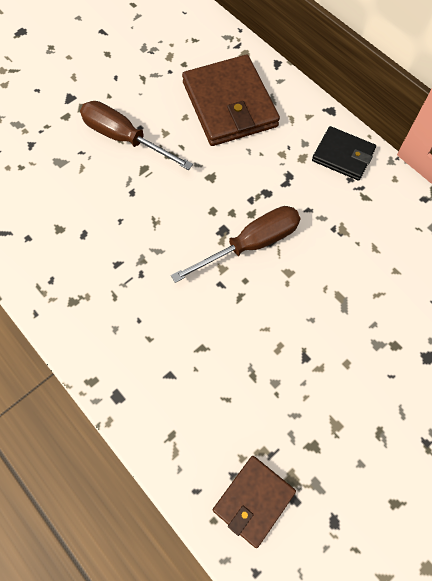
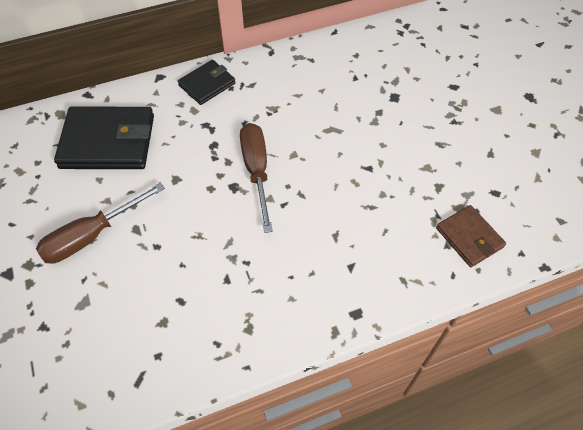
camera: 70 degrees left, 10 degrees down
(229, 104) = (108, 141): brown wallet -> black wallet

